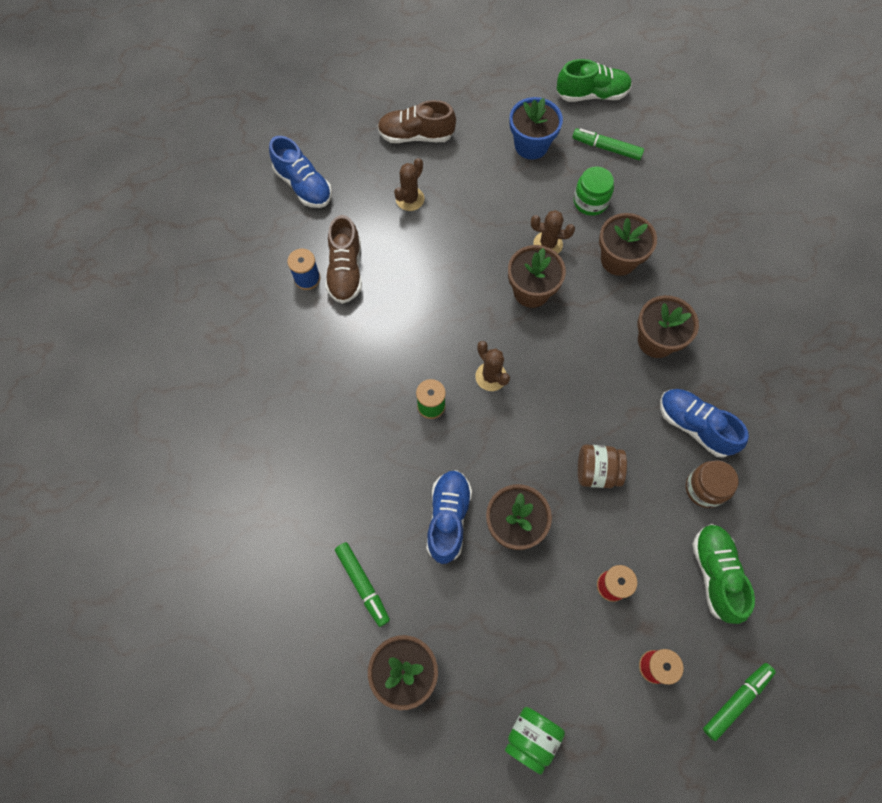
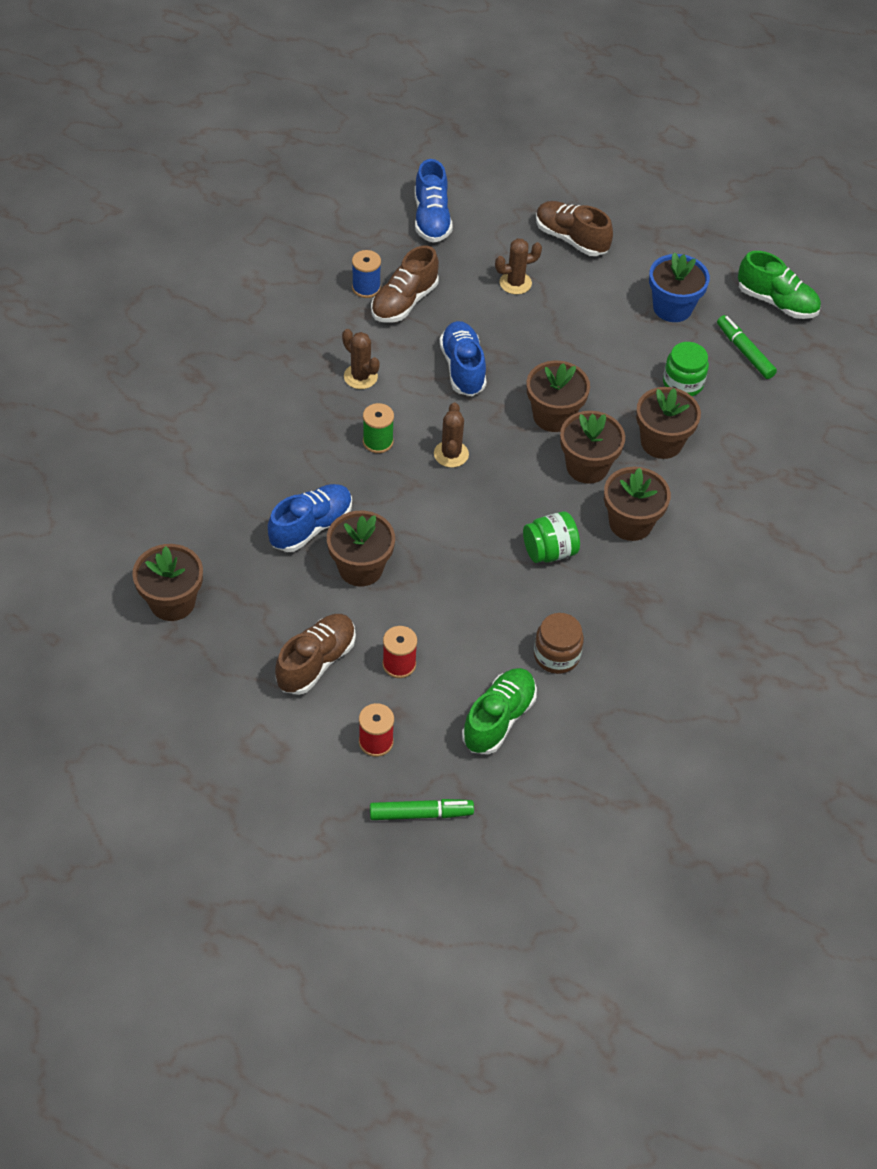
camera: 35 degrees right, 15 degrees down
(363, 584) = (198, 524): green marker -> none
(531, 737) = (226, 714): green jar -> green jar (549, 551)
(548, 244) = (606, 391): brown cactus -> brown cactus (360, 377)
(554, 634) = (316, 662): none -> brown shoe
(589, 316) = (587, 467): none -> brown flower pot
(597, 472) = (472, 580): brown jar -> none
(694, 426) = (597, 606): blue shoe -> blue shoe (462, 368)

